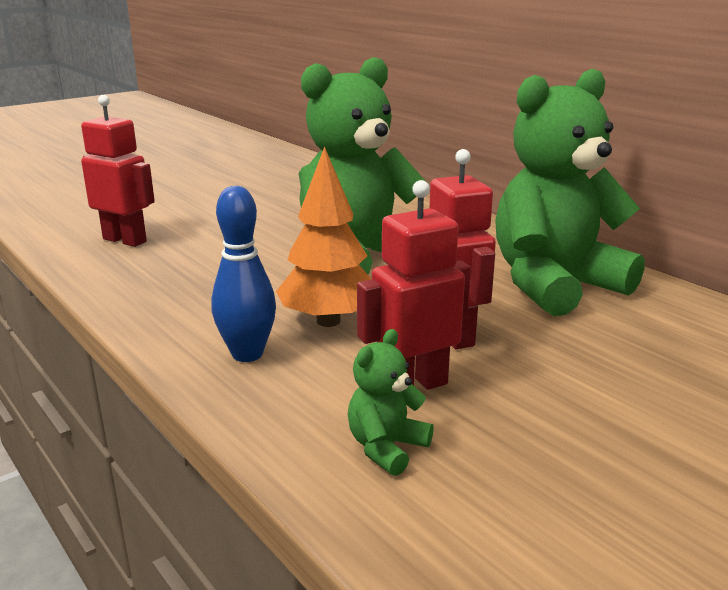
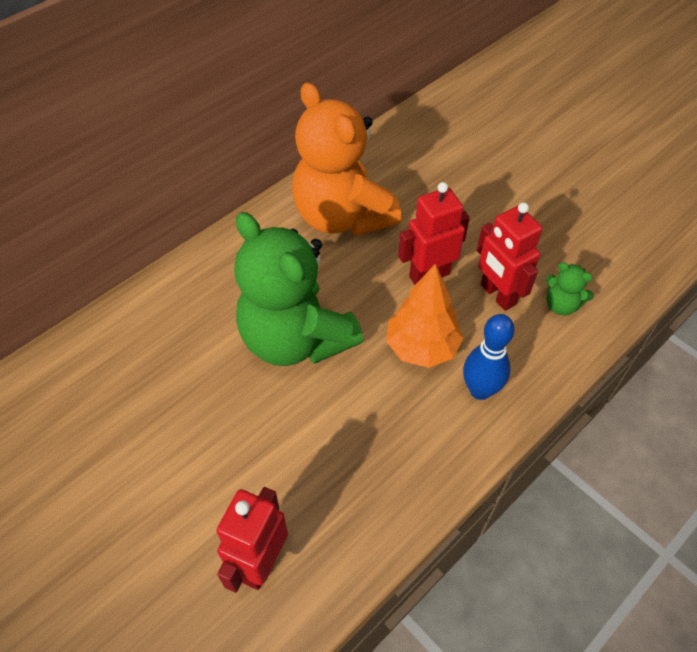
camera: 95 degrees left, 30 degrees up
(554, 284) = (342, 217): green teddy bear -> orange teddy bear

